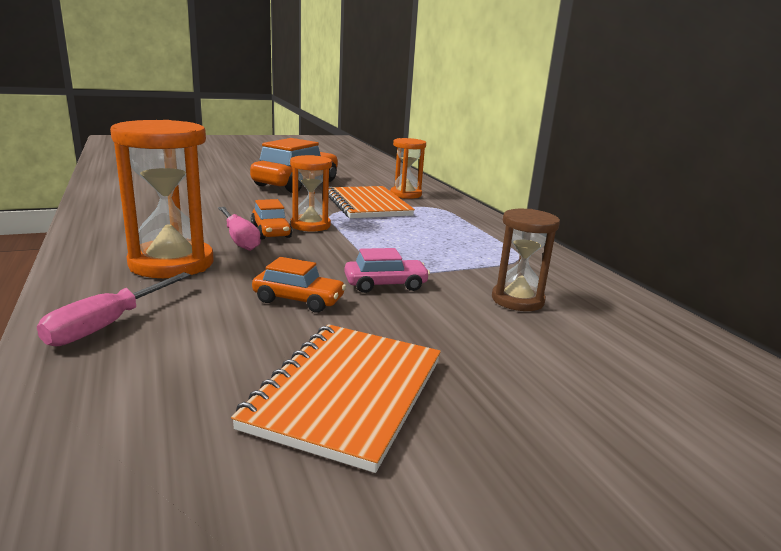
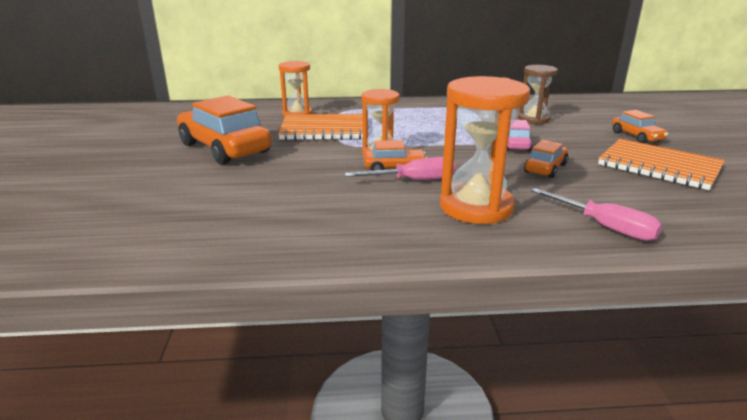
camera: 70 degrees left, 5 degrees up
(512, 389) = (636, 136): none -> orange car

